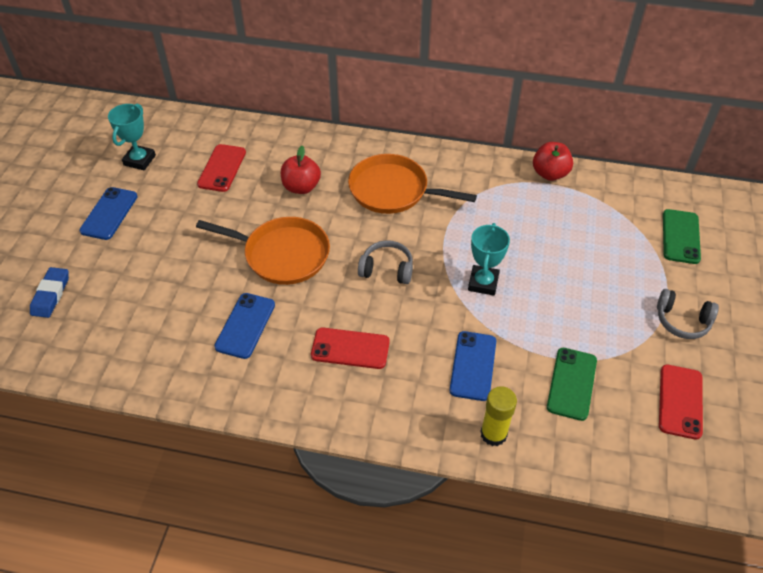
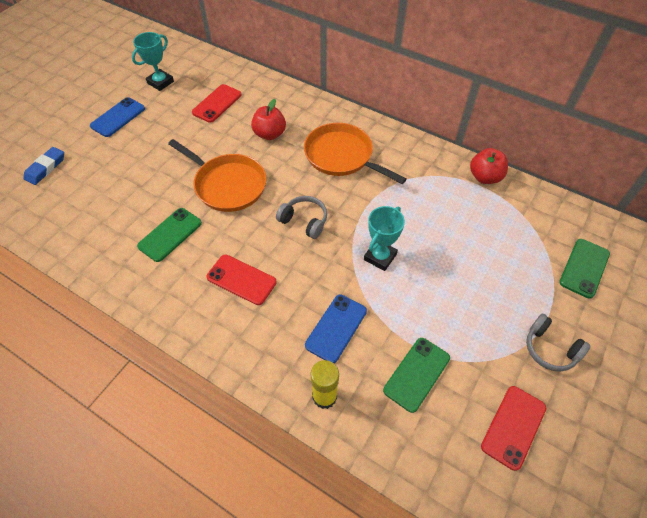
camera: 20 degrees right, 5 degrees up
(245, 325) = (170, 234): blue phone -> green phone

